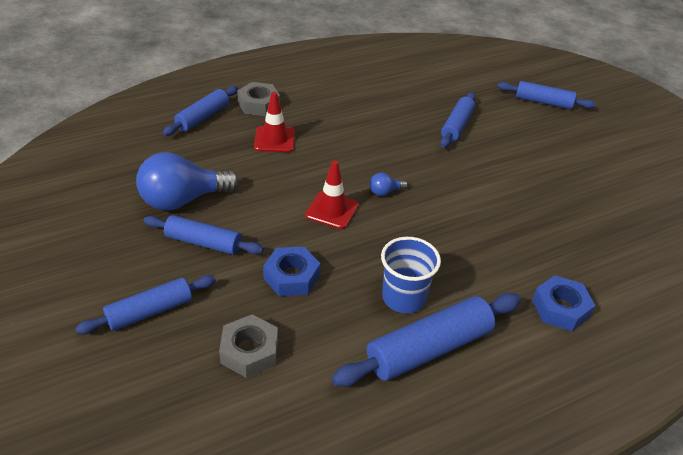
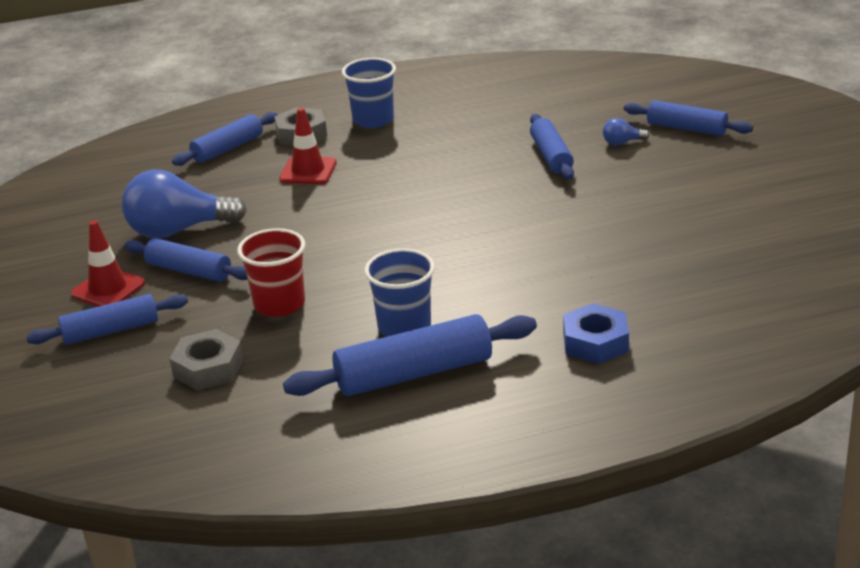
camera: 15 degrees right, 10 degrees down
(291, 277) = (279, 304): blue nut -> red cup
(311, 91) = (373, 120): none -> blue cup
(332, 210) = (352, 242): red traffic cone -> red traffic cone (108, 289)
(385, 192) = (425, 225): blue light bulb -> blue light bulb (622, 142)
(456, 126) = (551, 156): blue rolling pin -> blue rolling pin turned 45 degrees counterclockwise

